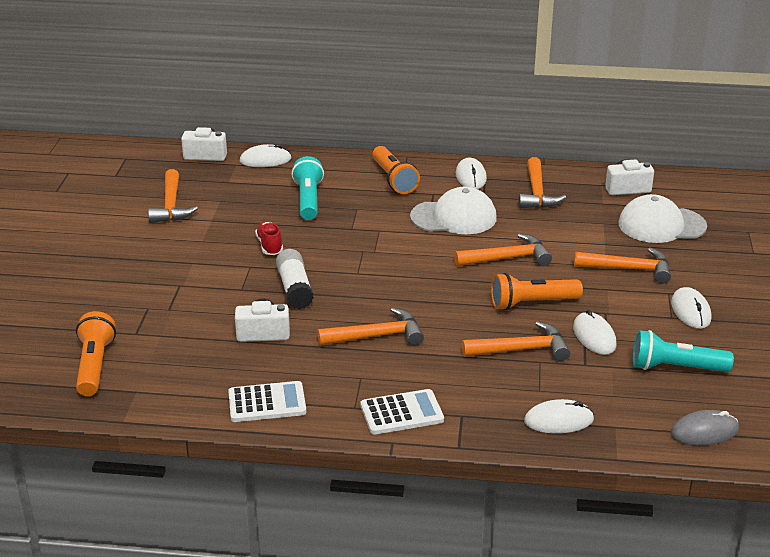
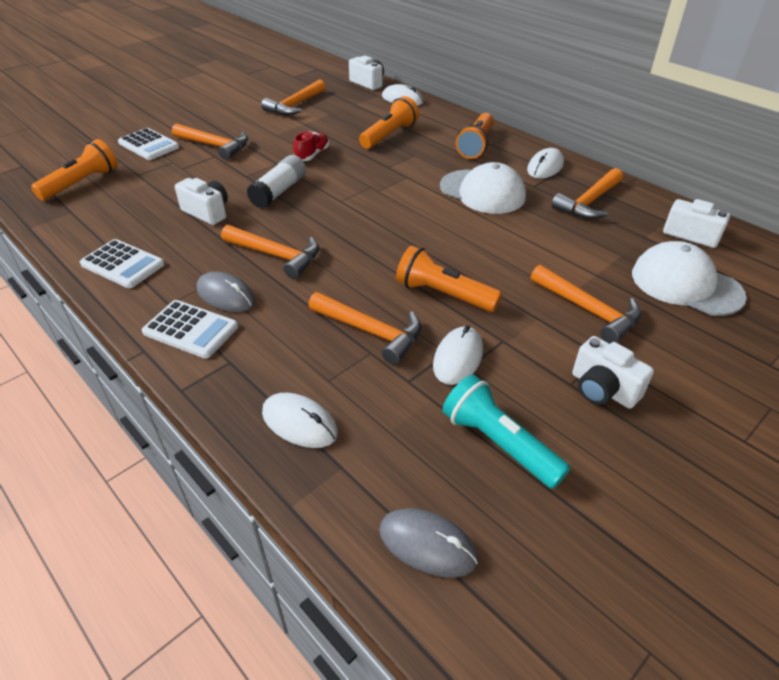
camera: 40 degrees right, 10 degrees up
(92, 304) = (149, 145): none -> white calculator
(308, 200) = (389, 135): turquoise flashlight -> orange flashlight
(387, 380) = (226, 295): none -> grey mouse
(507, 258) = (480, 245): orange hammer -> orange hammer (215, 146)
(690, 311) = (602, 389): white mouse -> white camera

